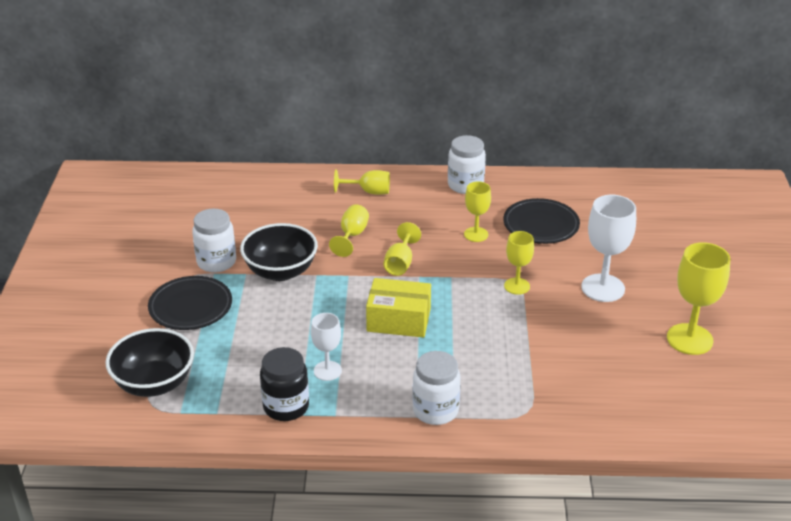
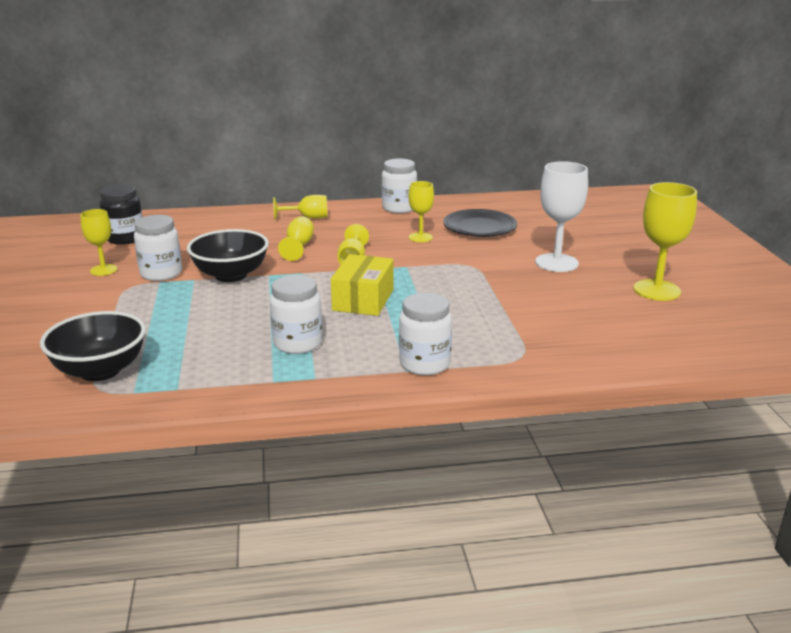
camera: 10 degrees left, 10 degrees down
(190, 307) = (137, 308): black plate -> none
(286, 407) = (257, 376): black jar -> black jar (125, 238)
(327, 371) = (297, 343): white goblet -> white jar
(398, 320) = (363, 300): yellow box -> yellow box turned 75 degrees counterclockwise
(517, 286) = (473, 268): yellow goblet -> yellow goblet (103, 270)

